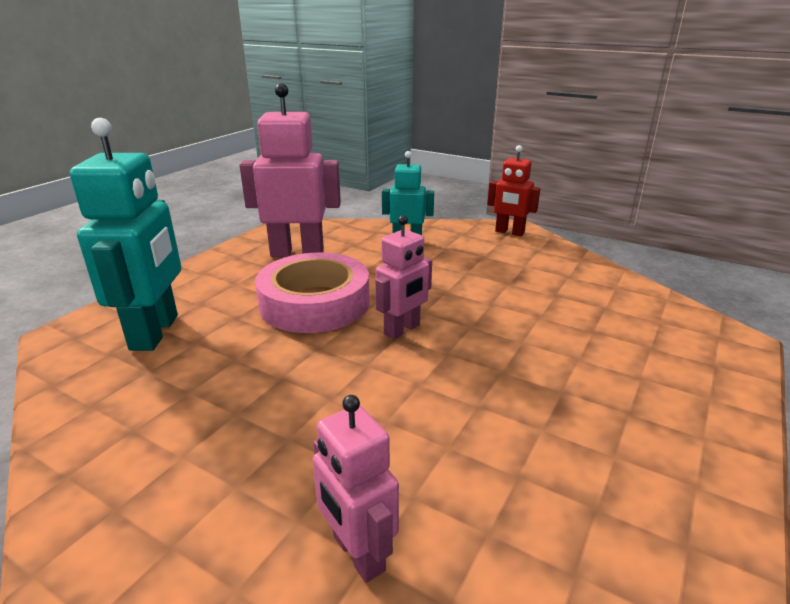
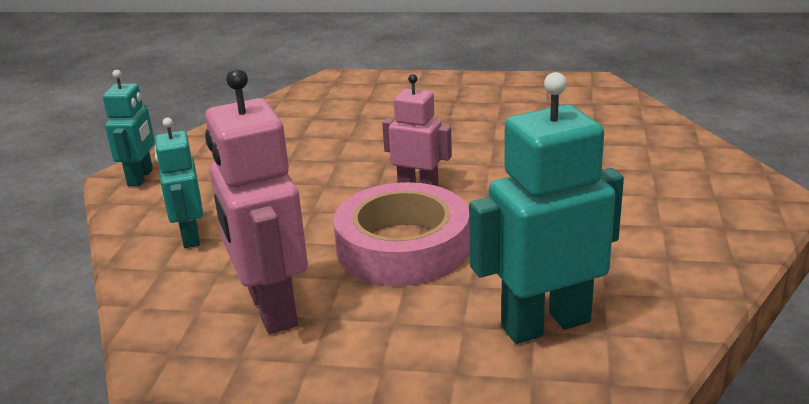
camera: 110 degrees left, 0 degrees up
(357, 553) = (648, 148): pink robot -> none
(509, 232) = (141, 177): red robot -> turquoise robot

